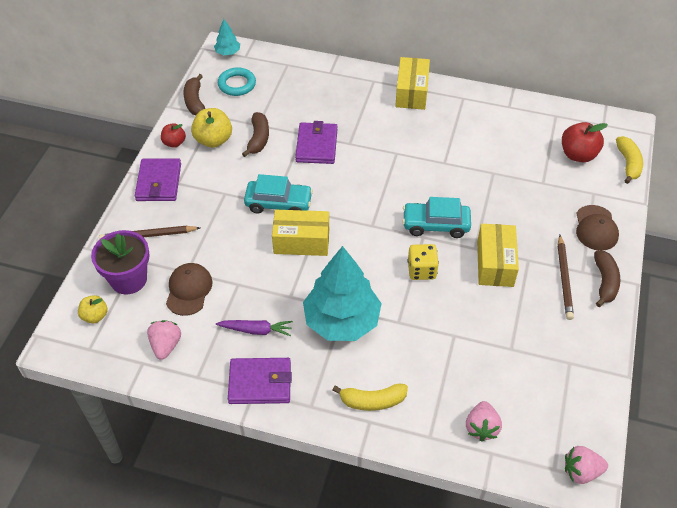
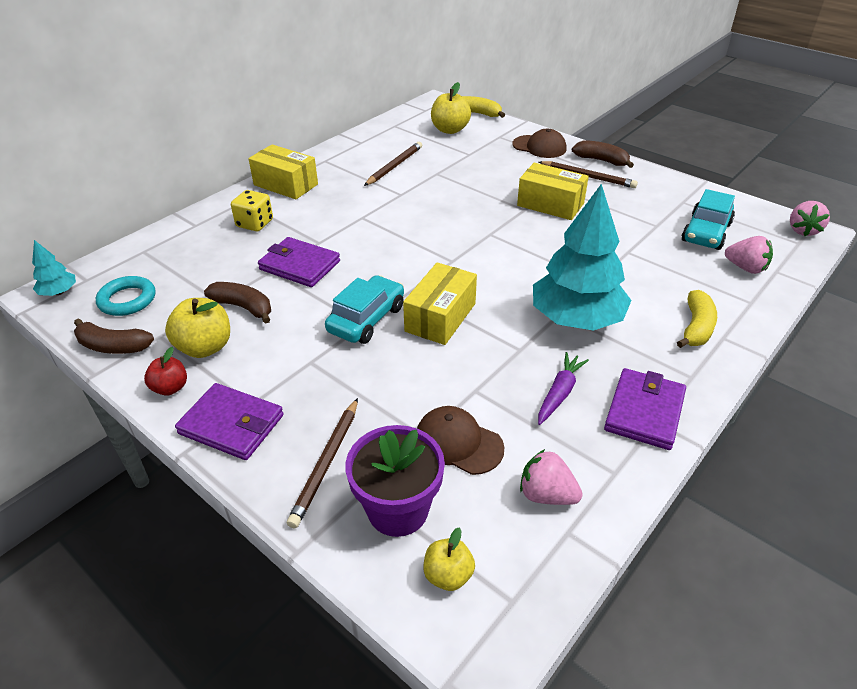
camera: 65 degrees left, 10 degrees down
(421, 270) = (534, 247): yellow dice -> yellow dice (255, 223)
(435, 225) = (479, 222): turquoise car -> turquoise car (706, 232)
(485, 142) = (394, 166): none -> brown pencil
(578, 155) = (450, 130): red apple -> yellow apple

